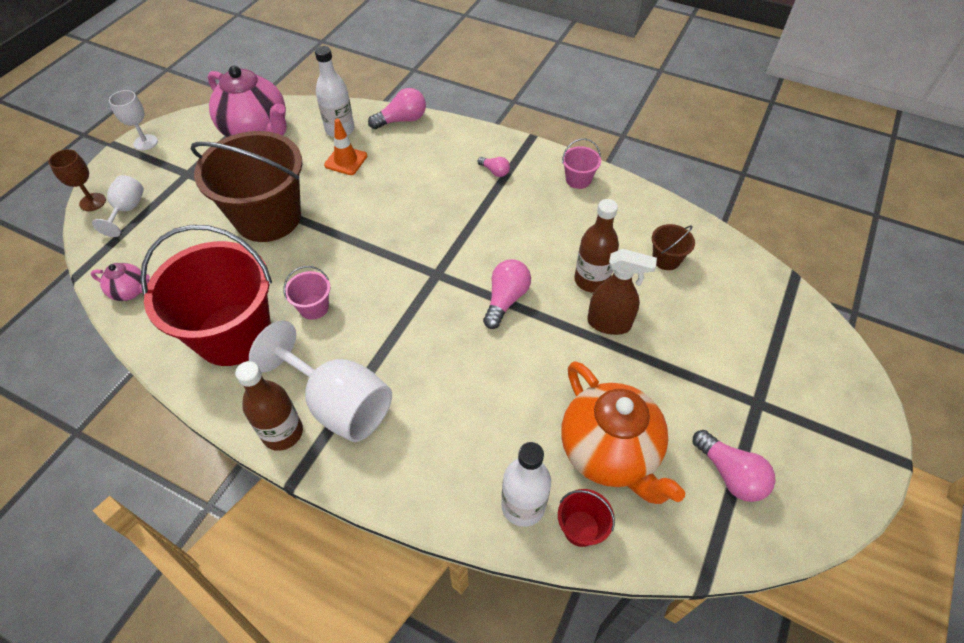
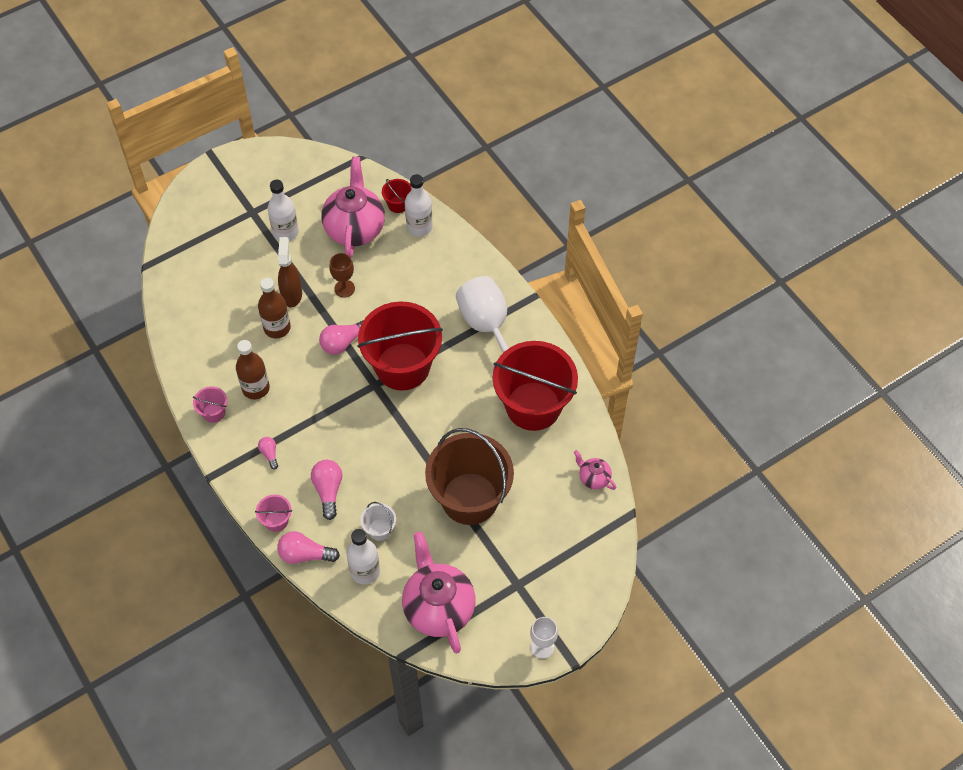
camera: 150 degrees left, 5 degrees up
(92, 202) = (604, 590): brown goblet -> brown goblet (344, 288)
(127, 210) = (578, 565): white goblet -> none
(282, 433) = (528, 325): brown bottle -> brown bottle (256, 388)
(314, 307) = (472, 400): pink bucket -> pink bucket (276, 521)
(346, 160) = (379, 529): orange traffic cone -> white bucket
(418, 306) = (402, 366): none -> red bucket
(609, 324) = (292, 294): brown spray bottle -> brown spray bottle turned 45 degrees clockwise
(609, 452) = (355, 228): orange teapot -> pink teapot
(666, 259) = (215, 317): brown bucket -> none
(690, 397) = (285, 232): none -> white bottle
(730, 474) = (302, 190): pink light bulb -> pink light bulb (328, 491)

